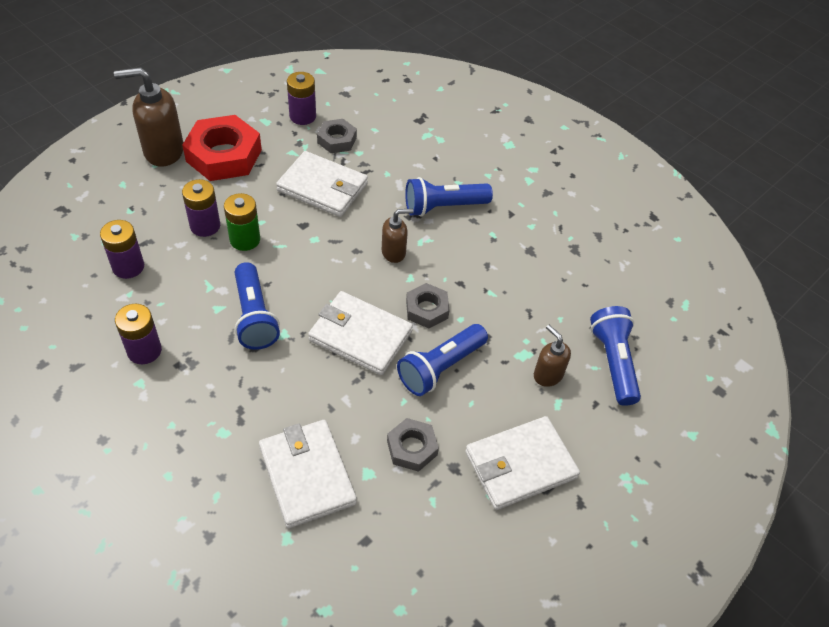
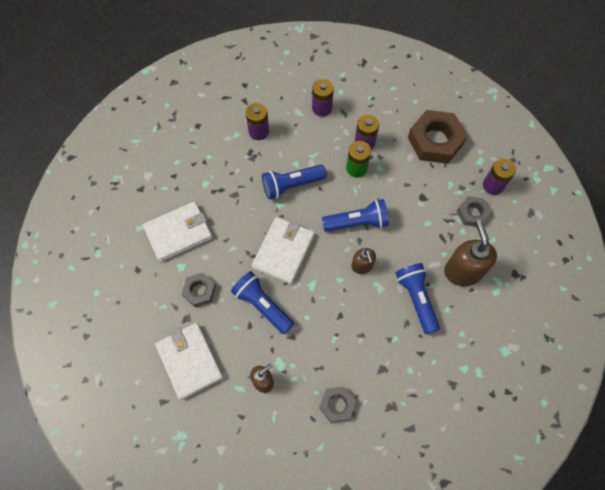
camera: 90 degrees right, 15 degrees up
(163, 151) = (430, 103): brown soap dispenser -> brown soap dispenser (463, 271)
(224, 155) = (435, 141): red nut -> brown nut
(322, 187) = (417, 210): white wallet -> none
(427, 309) = (312, 293): grey nut -> grey nut (337, 405)
(613, 362) = (279, 433): blue flashlight -> blue flashlight (357, 222)

